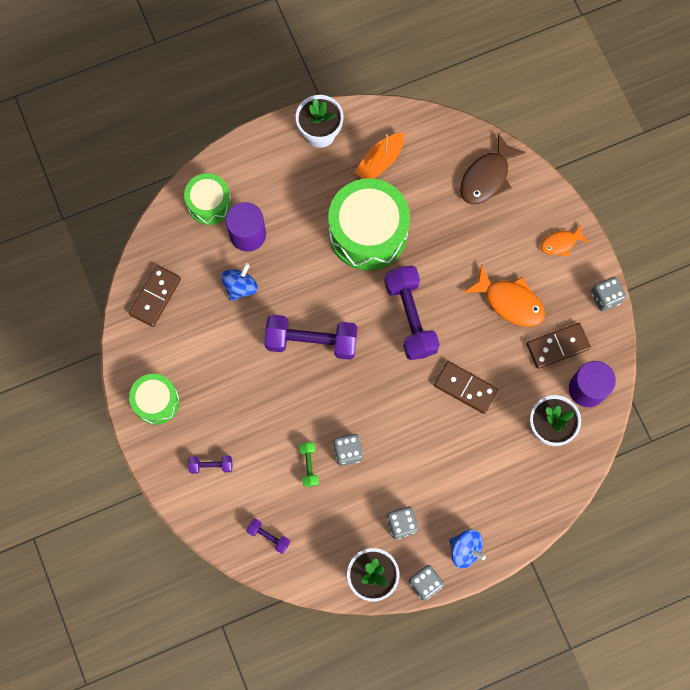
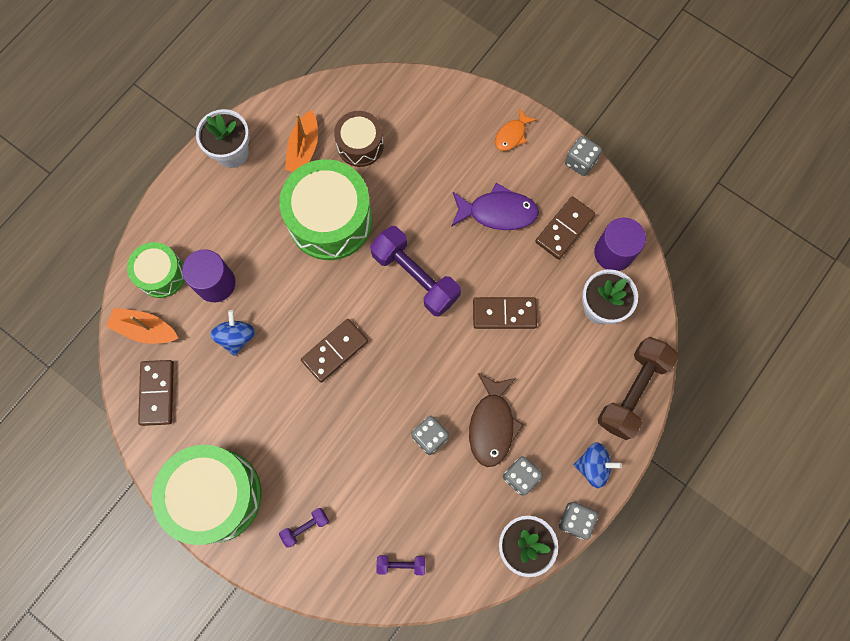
camera: 30 degrees left, 0 degrees up
(156, 401) = (215, 495): green drum -> green drum, size x1.78
(173, 241) = (145, 329): none -> orange boat
(309, 465) = (400, 471): green dumbbell -> none
(311, 341) = (335, 351): purple dumbbell -> brown domino
(428, 183) = (360, 145): none -> brown drum
(487, 177) = (411, 111): brown fish -> brown fish (492, 425)
(510, 301) = (498, 212): orange fish -> purple fish
(533, 509) = (632, 391): none -> brown dumbbell

